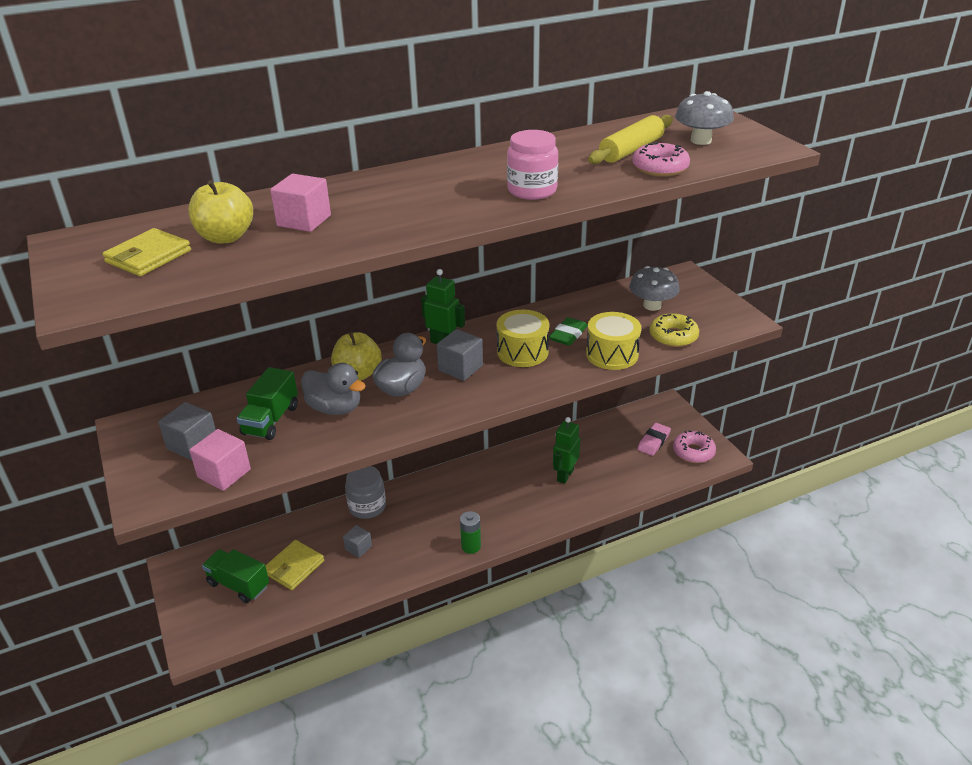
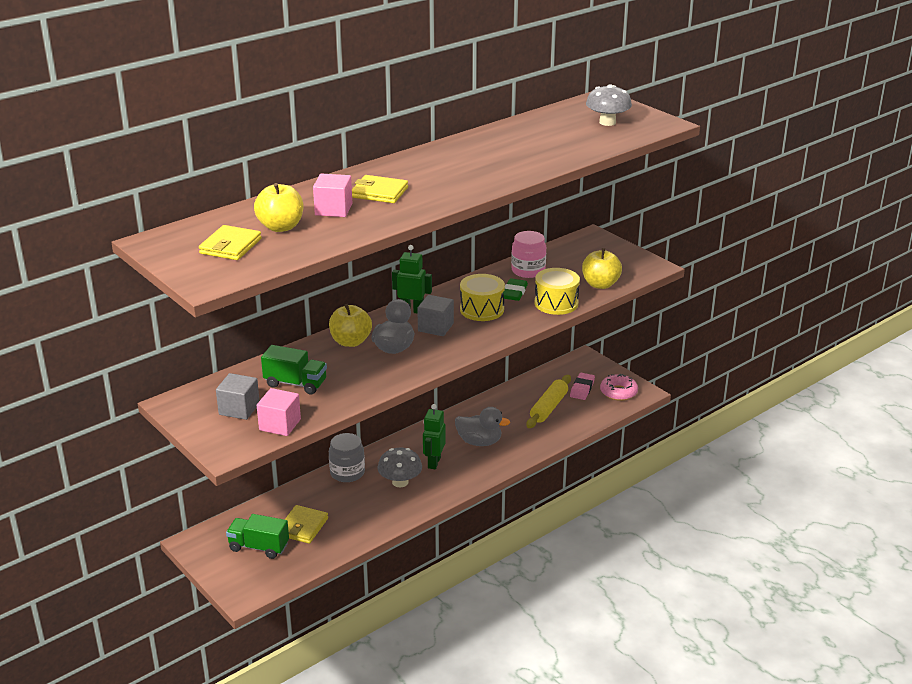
camera: 15 degrees left, 5 degrees down
(271, 420) = (295, 384): green truck -> green truck turned 75 degrees counterclockwise
(335, 408) = (345, 369): grey duck -> grey duck (479, 442)
(358, 548) = (354, 504): grey cube -> none
(373, 204) = (379, 192): none -> yellow wallet
(471, 546) = (453, 489): green battery -> none
(532, 190) = (497, 172): pink jar -> pink jar (528, 270)
(565, 475) = (514, 425): green robot -> green robot (434, 462)
(631, 150) = (557, 134): yellow rolling pin -> yellow rolling pin (549, 407)
(652, 305) = (574, 263): grey mushroom -> grey mushroom (400, 482)
(660, 168) = (586, 146): pink donut -> none
(673, 336) = (600, 284): yellow donut -> yellow apple

